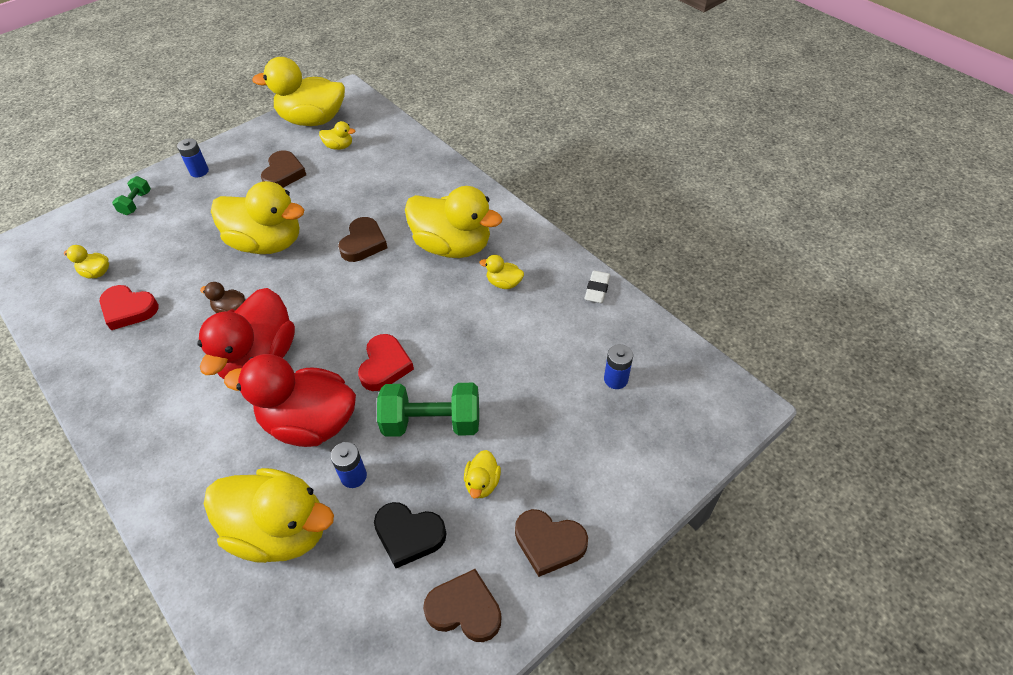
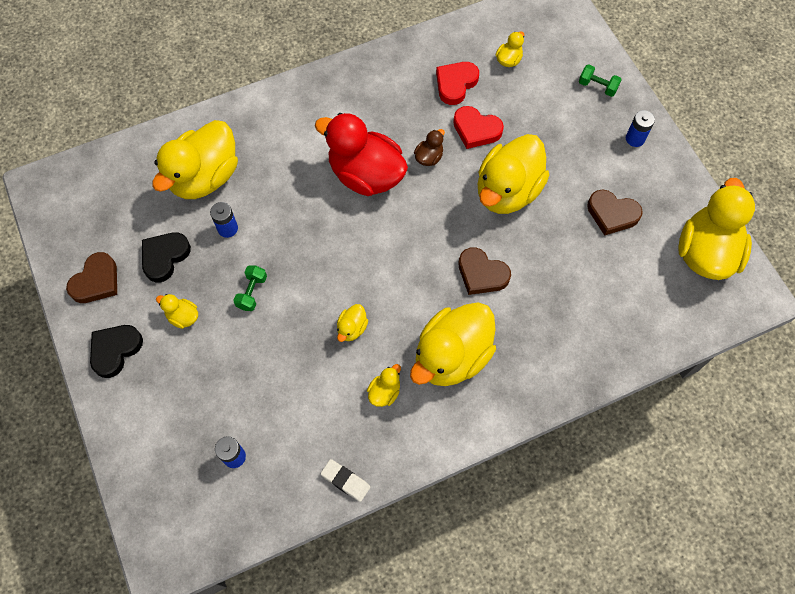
camera: 105 degrees right, 15 degrees up
(310, 423) = (287, 205): red duck -> none
(339, 146) = (647, 273): yellow duck -> yellow duck (352, 328)
(385, 365) = (323, 267): red heart -> red heart (476, 130)
(432, 422) = (252, 292): green dumbbell -> green dumbbell, size x0.52
(549, 543) = (115, 350): brown heart -> black heart

